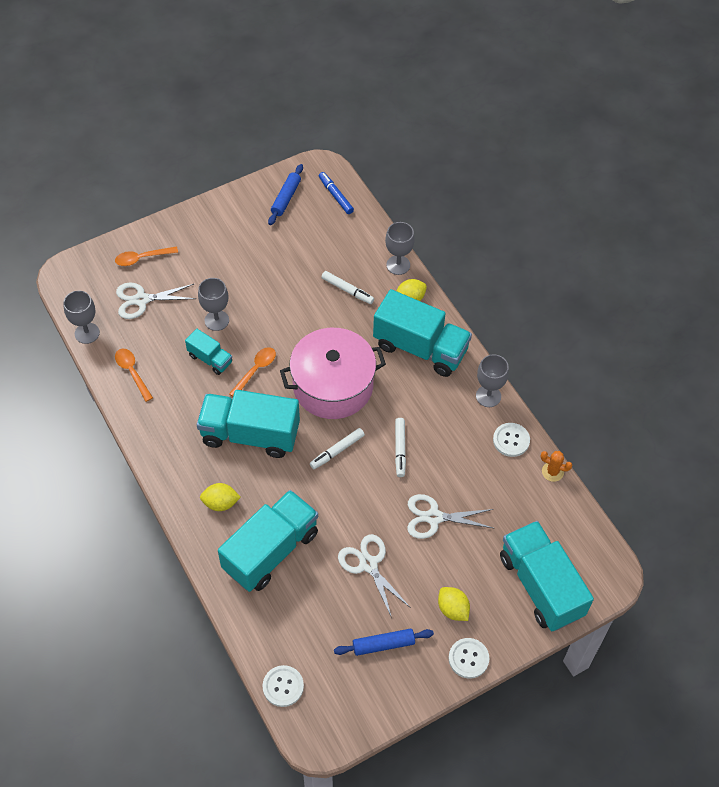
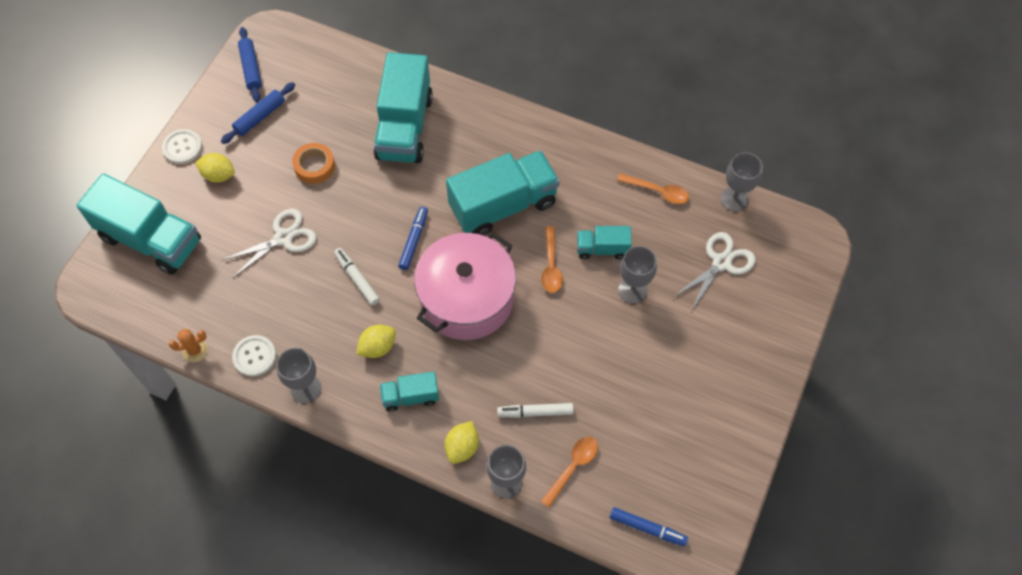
camera: 145 degrees right, 5 degrees up
(142, 258) = (767, 305): orange spoon -> orange spoon (572, 467)
(220, 503) = (477, 136): yellow lemon -> yellow lemon (377, 347)
(283, 686) = (318, 46): white button -> none
(286, 198) = (697, 483): blue rolling pin -> blue rolling pin (251, 68)
(337, 451) = (414, 240): white marker -> blue marker
(368, 564) = (314, 166): white scissors -> orange tape
(420, 348) = (410, 396): turquoise truck -> turquoise truck, size x0.50

